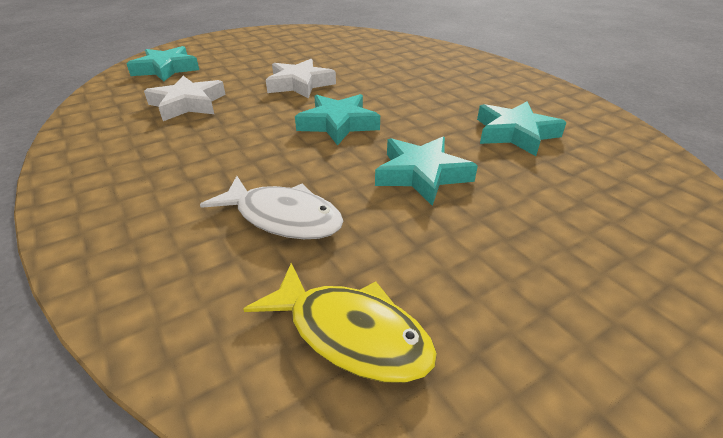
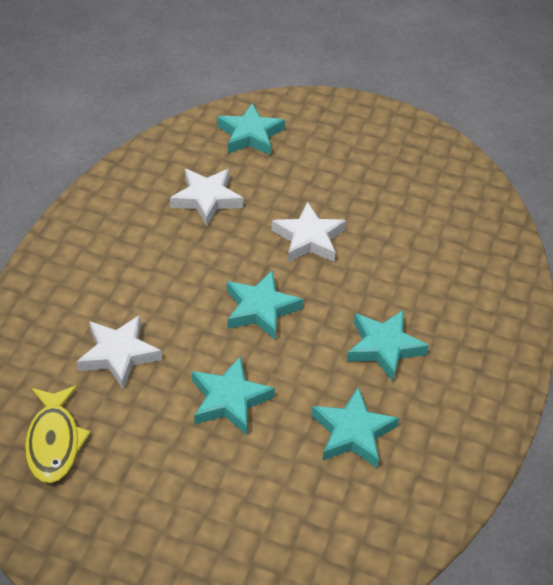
camera: 50 degrees right, 10 degrees up
(283, 217) = (119, 354): white fish -> white star
(440, 95) = (384, 347): none -> turquoise star

